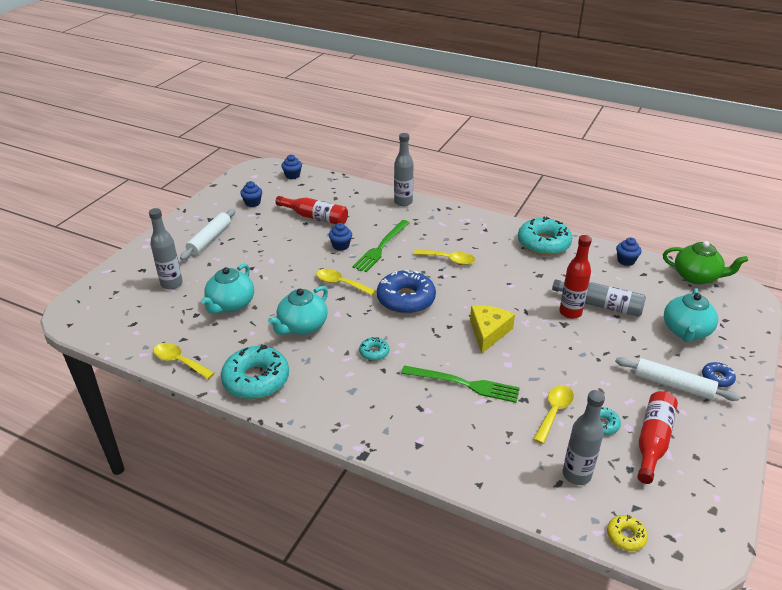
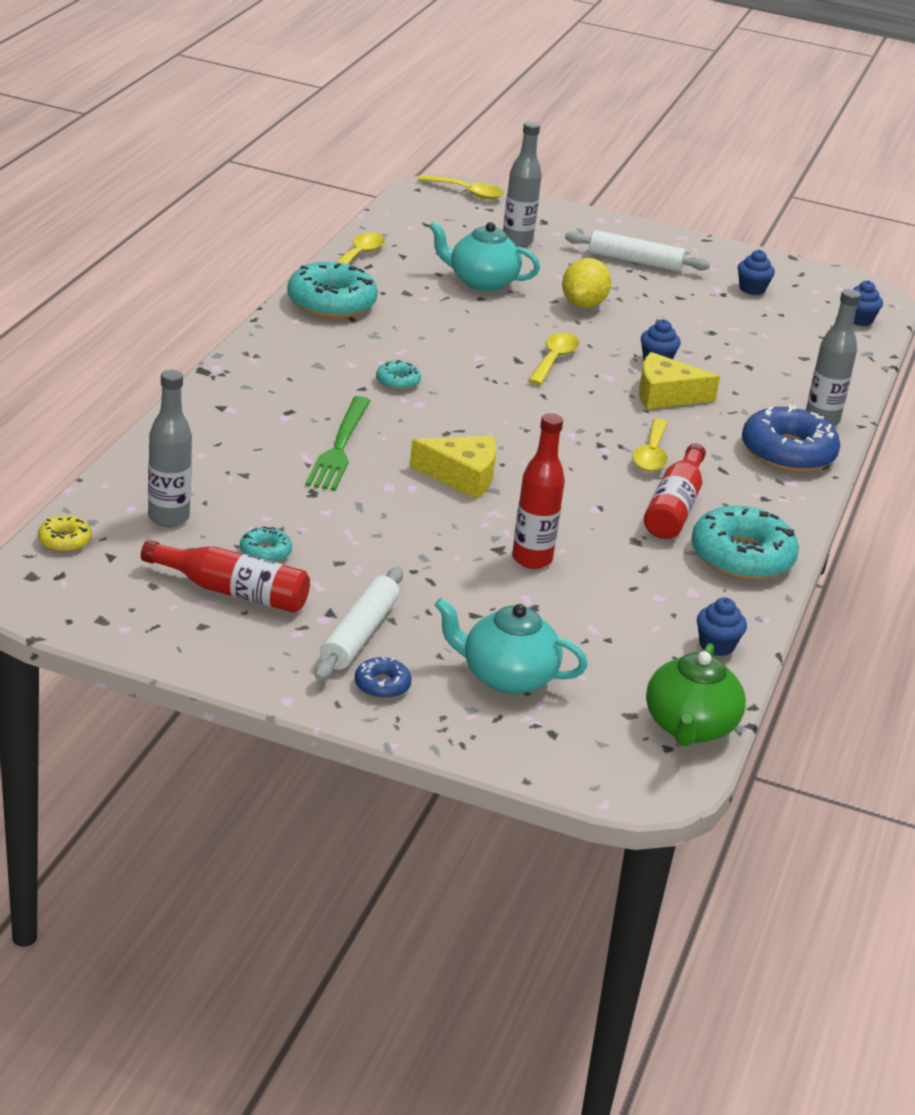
camera: 80 degrees right, 5 degrees down
(267, 265) = (583, 304): none -> yellow lemon
(302, 326) = (445, 331): turquoise teapot -> none
(315, 217) = (733, 340): red bottle -> red bottle (674, 507)
(381, 247) = (666, 395): green fork -> yellow cheese
(406, 299) = (529, 411): blue donut -> blue donut (788, 452)
(554, 412) = (288, 514): yellow spoon -> yellow spoon (467, 192)
(601, 305) = (561, 595): grey bottle -> none

